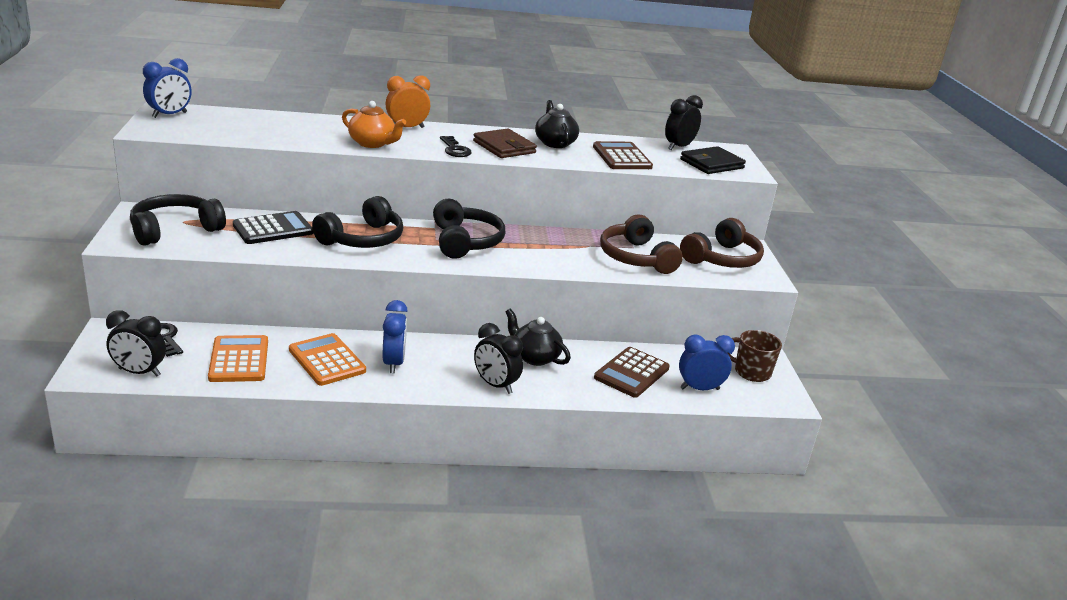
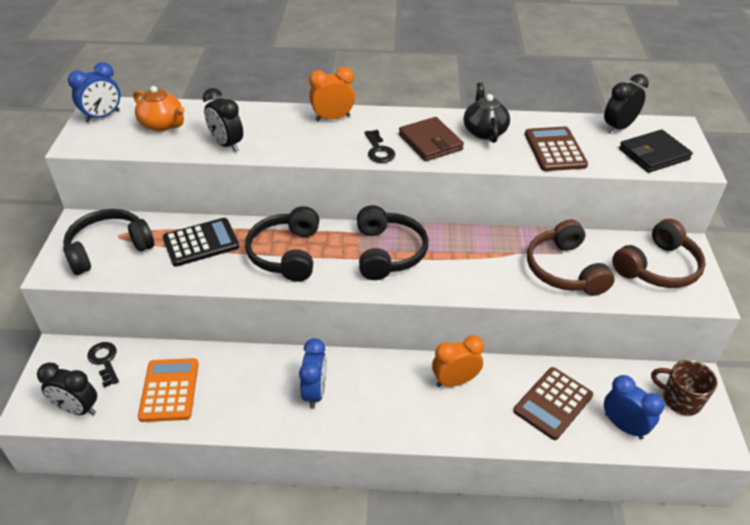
camera: 10 degrees right, 15 degrees up
(327, 360) = (251, 389): orange calculator -> none
(362, 239) = (286, 254): black headphones -> black headphones turned 135 degrees clockwise
(372, 143) = (295, 146): orange teapot -> orange teapot (162, 124)
(495, 385) = (413, 423): black clock -> black clock (227, 144)
(534, 357) = (455, 381): black teapot -> orange clock
(699, 389) = (623, 426): blue clock -> blue clock turned 45 degrees clockwise

